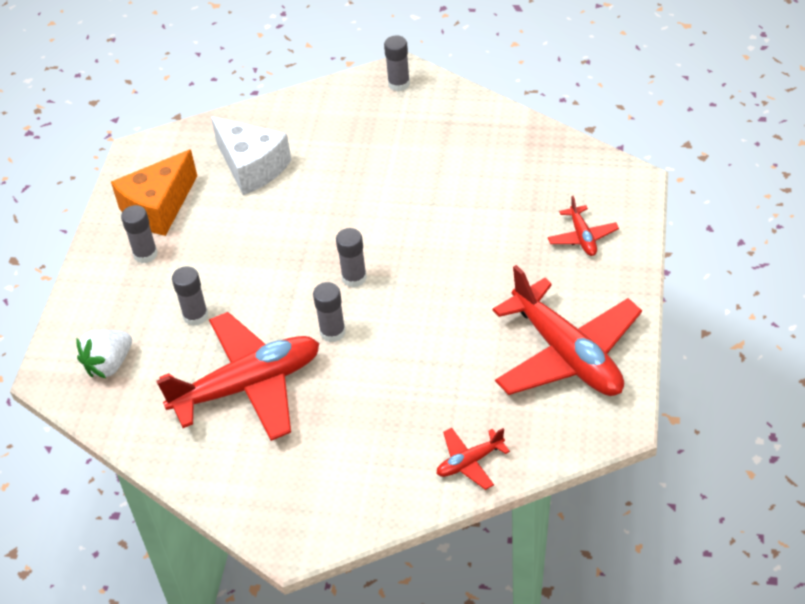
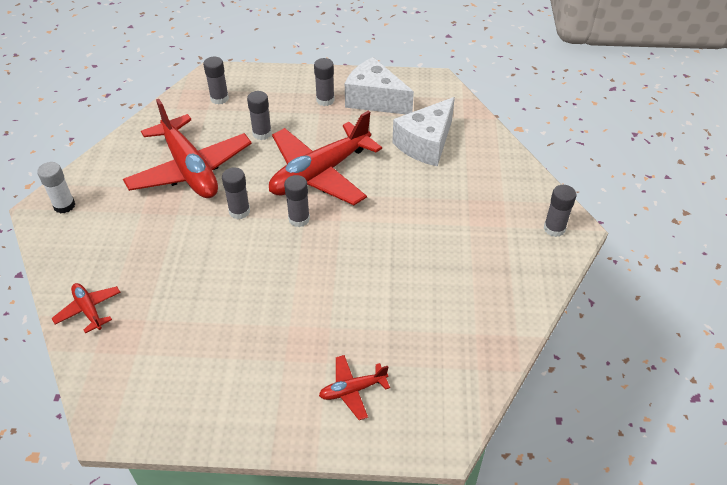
camera: 80 degrees right, 0 degrees up
(109, 364) = (219, 98): white strawberry -> grey glue stick
(158, 208) = (374, 100): orange cheese -> white cheese
(290, 516) = (64, 205): none -> white glue stick
(567, 354) = (197, 379): red plane -> red plane (320, 173)

